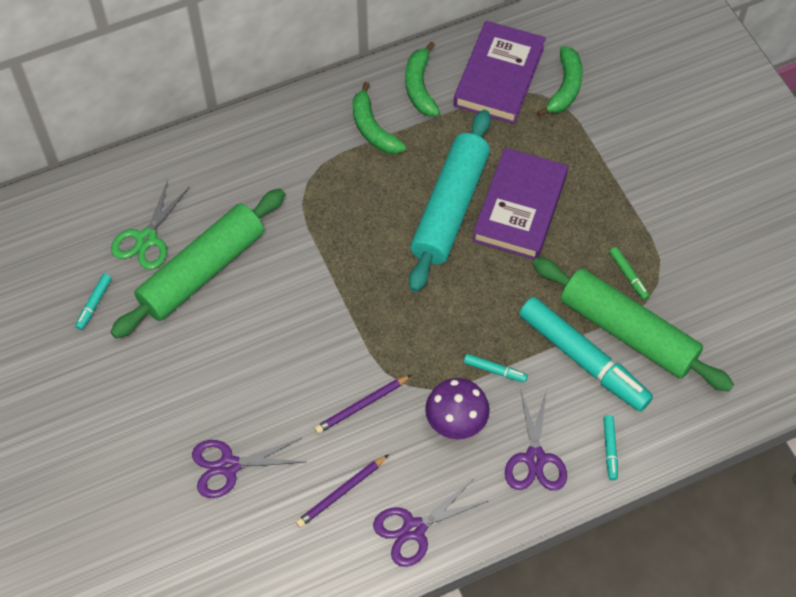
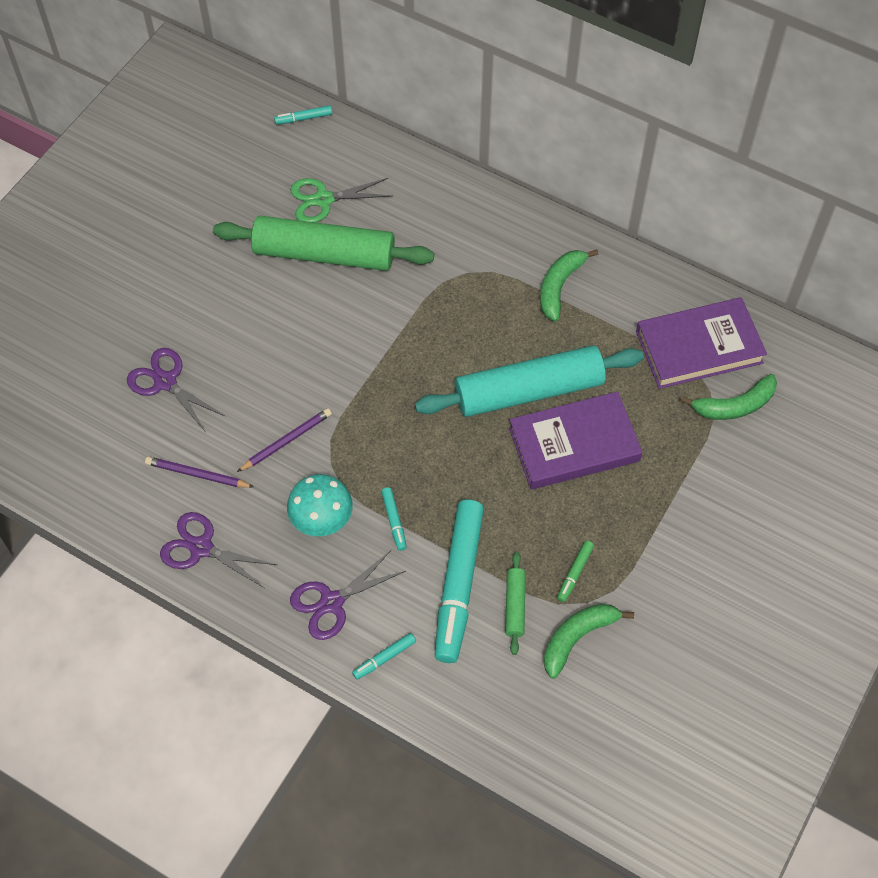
camera: 55 degrees right, 0 degrees up
(94, 304) = (239, 204): turquoise marker -> turquoise marker (303, 118)
(362, 405) = (286, 441): purple pencil -> purple pencil turned 120 degrees clockwise
(419, 87) = (633, 294): green banana -> green banana (577, 637)
(456, 422) = (322, 520): purple mushroom -> turquoise mushroom
(627, 332) = (514, 606): green rolling pin -> green rolling pin, size x0.43

